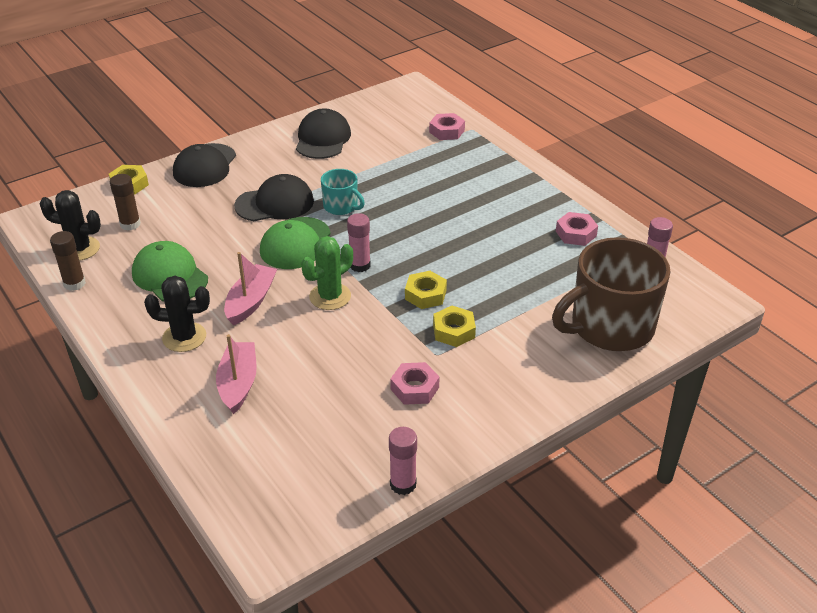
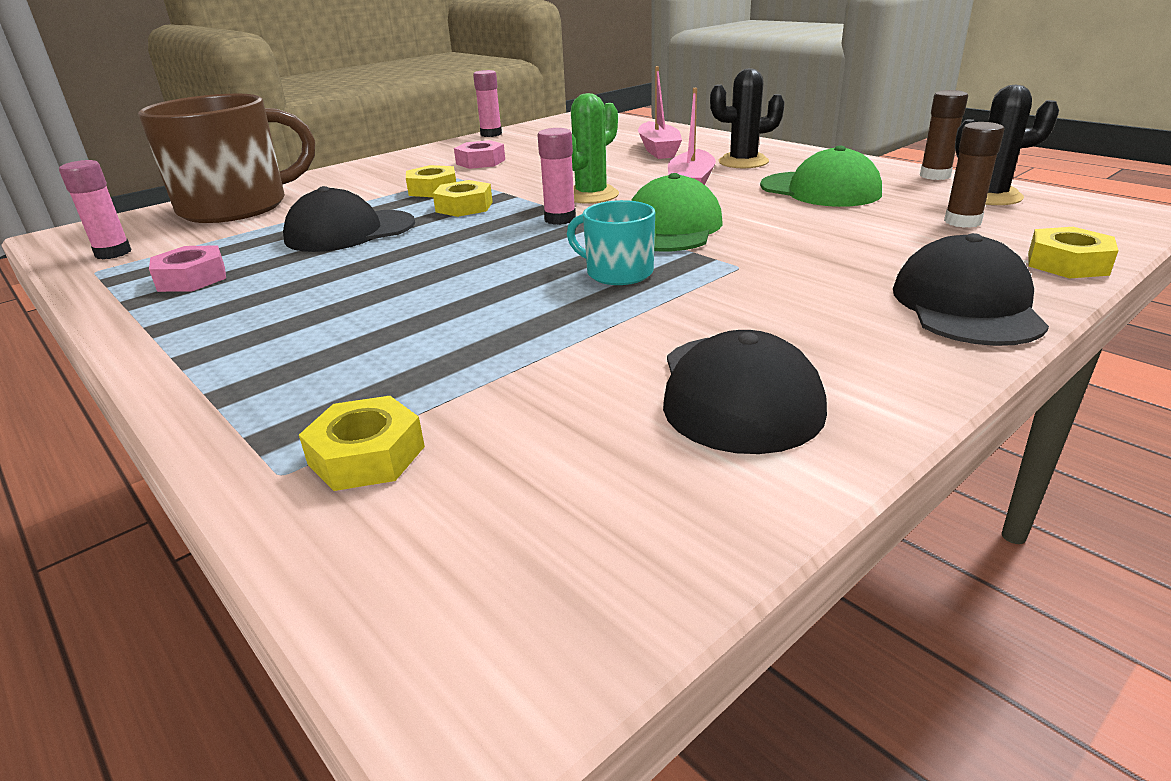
camera: 175 degrees right, 10 degrees down
(275, 203) = (746, 265): black cap -> black cap (349, 231)
(447, 131) = (366, 455): pink nut -> yellow nut

